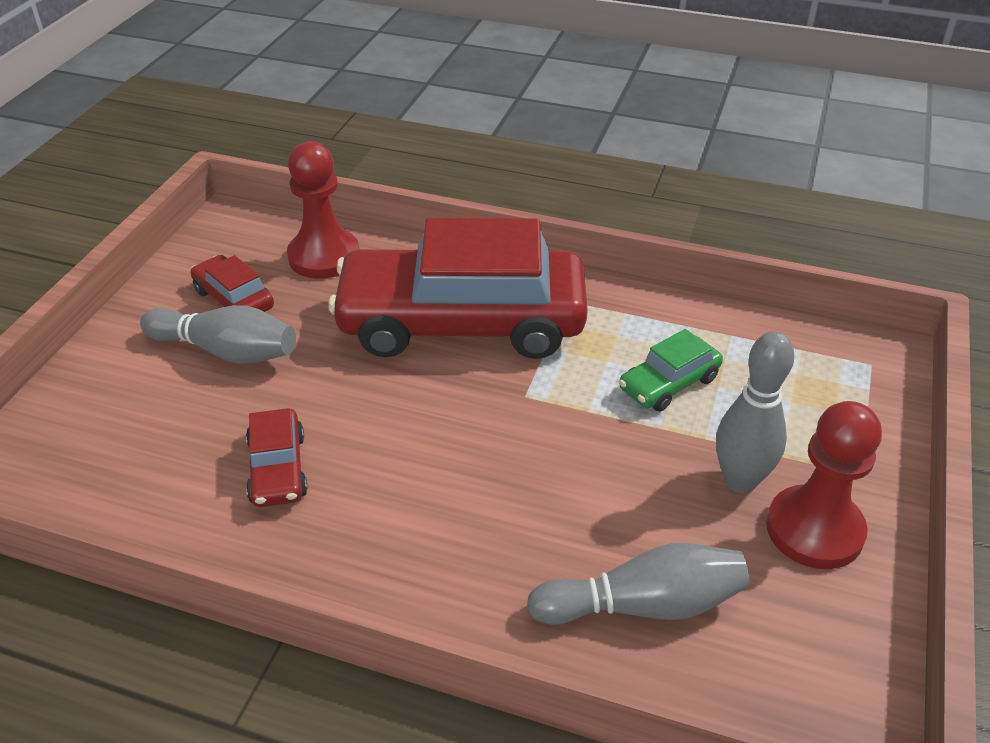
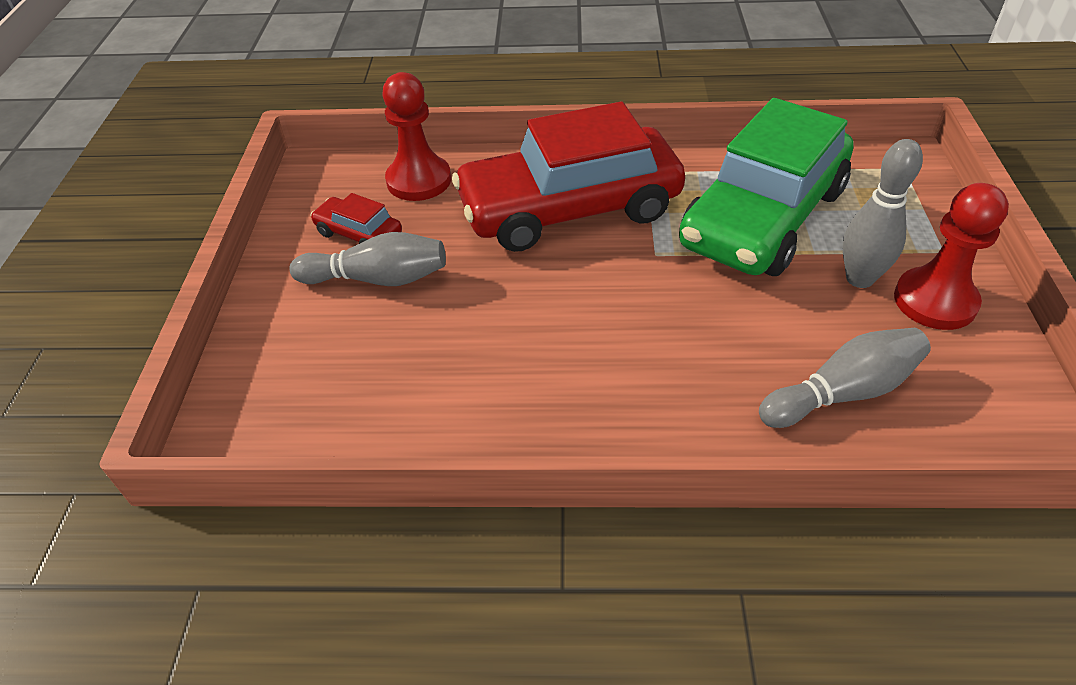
camera: 15 degrees left, 5 degrees up
(278, 469) = (482, 365): red car -> none
(669, 384) = (763, 218): green car -> green car, size x2.41

